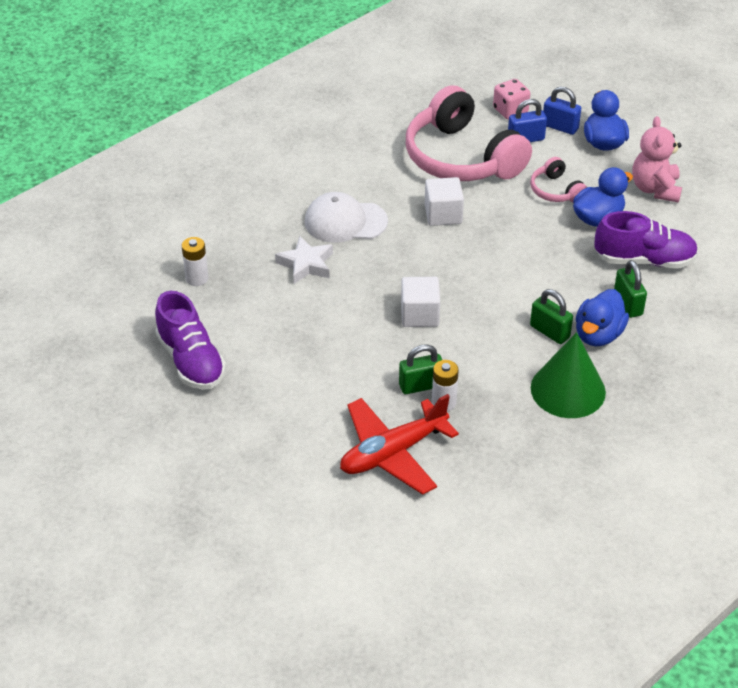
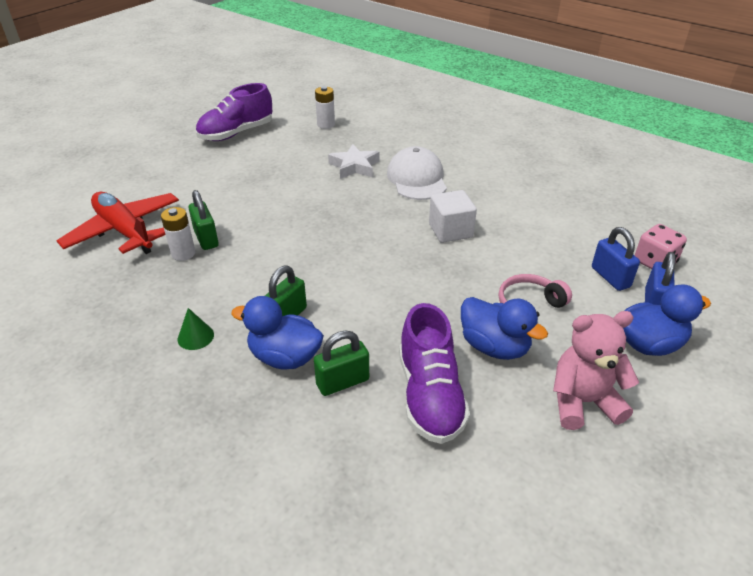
camera: 80 degrees right, 5 degrees down
(419, 314) = (300, 229): white cube -> none
(461, 157) = (547, 235): pink headphones -> none
(568, 390) = (195, 337): green cone -> green cone, size x0.43

